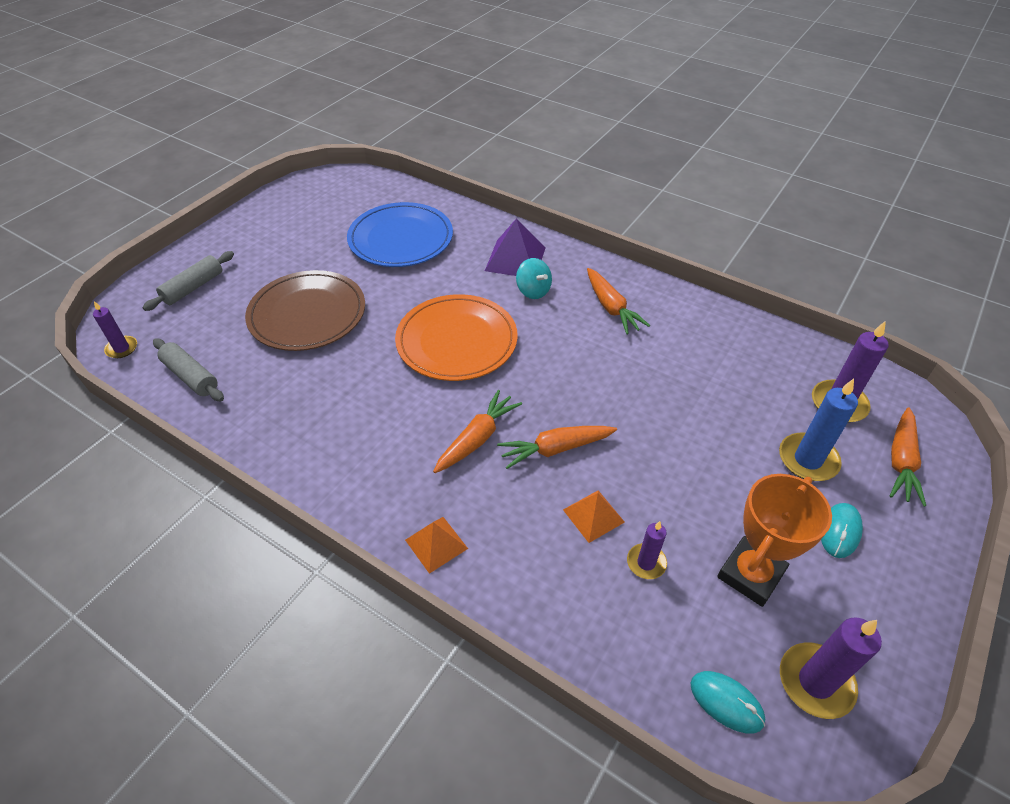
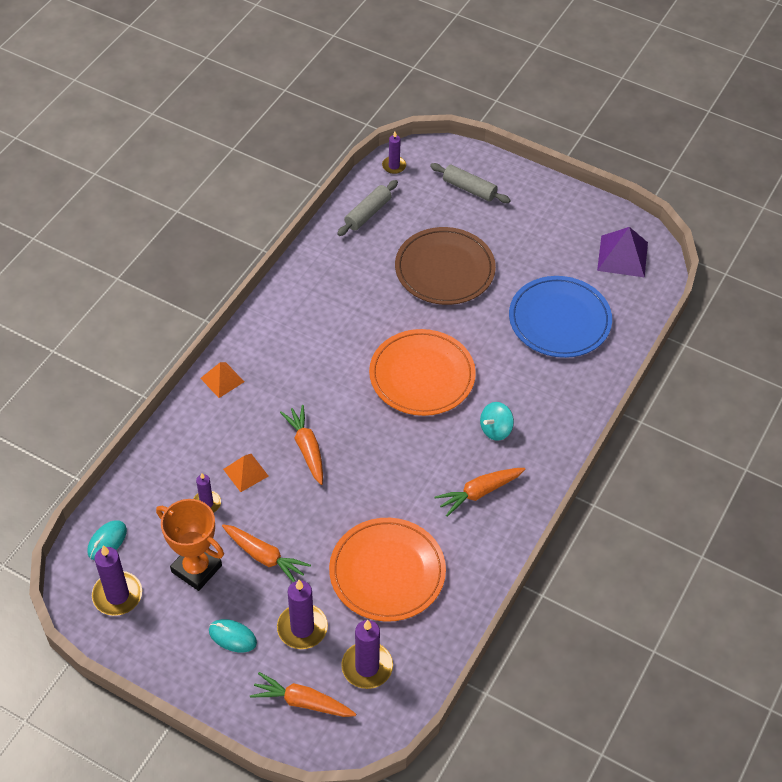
camera: 85 degrees right, 5 degrees up
(477, 438) = (315, 397): orange carrot -> orange carrot (264, 557)
(515, 259) = (542, 413): purple pyramid -> purple pyramid (622, 256)
(718, 382) = (387, 572): none -> orange plate
(808, 459) = (302, 628): blue candle -> purple candle

